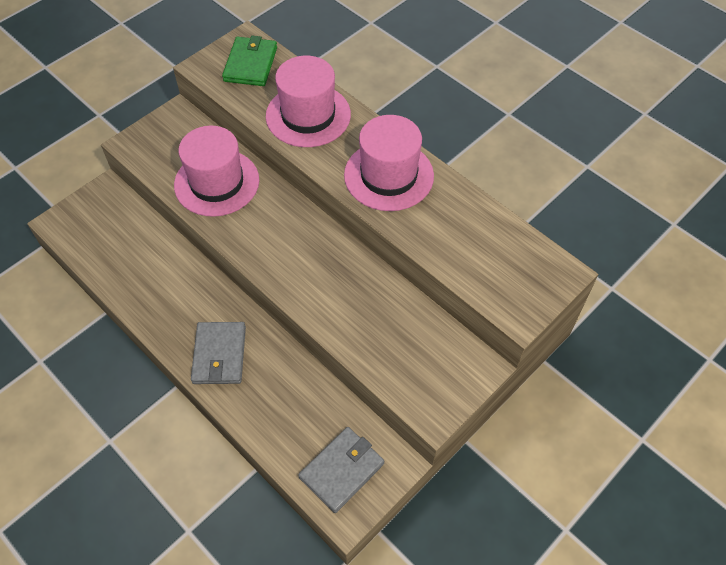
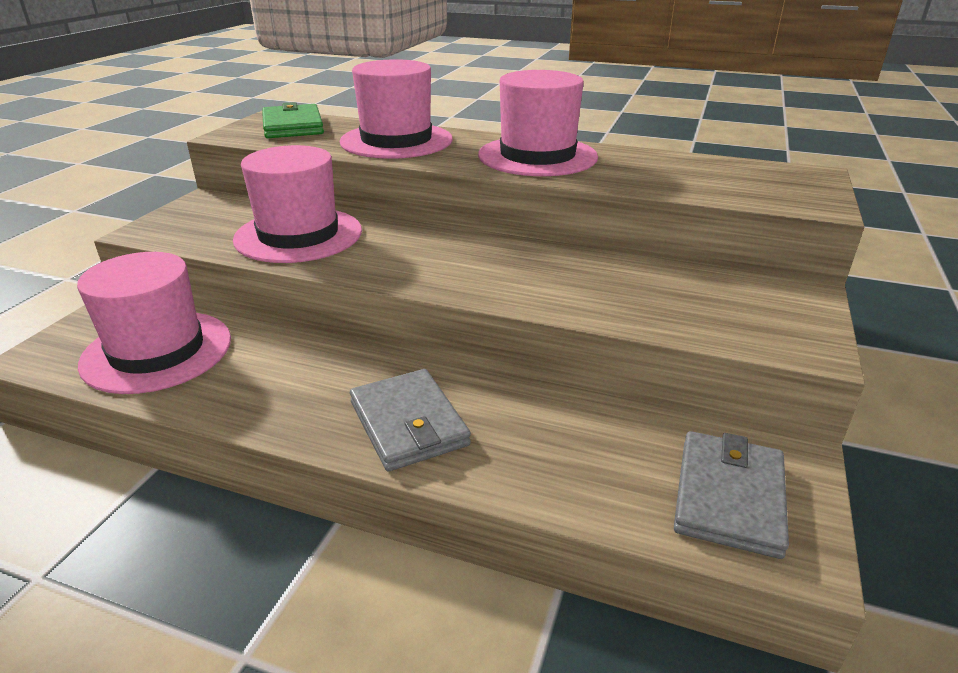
camera: 25 degrees left, 25 degrees down
(118, 242) = (157, 351): none -> pink hat

